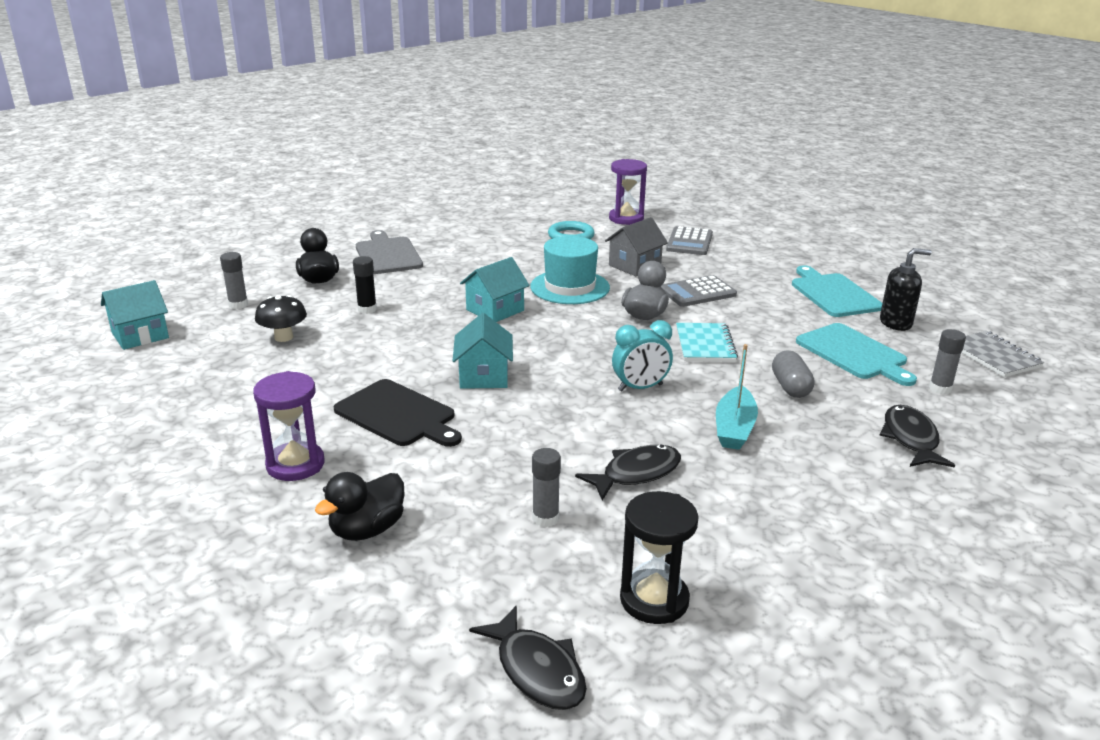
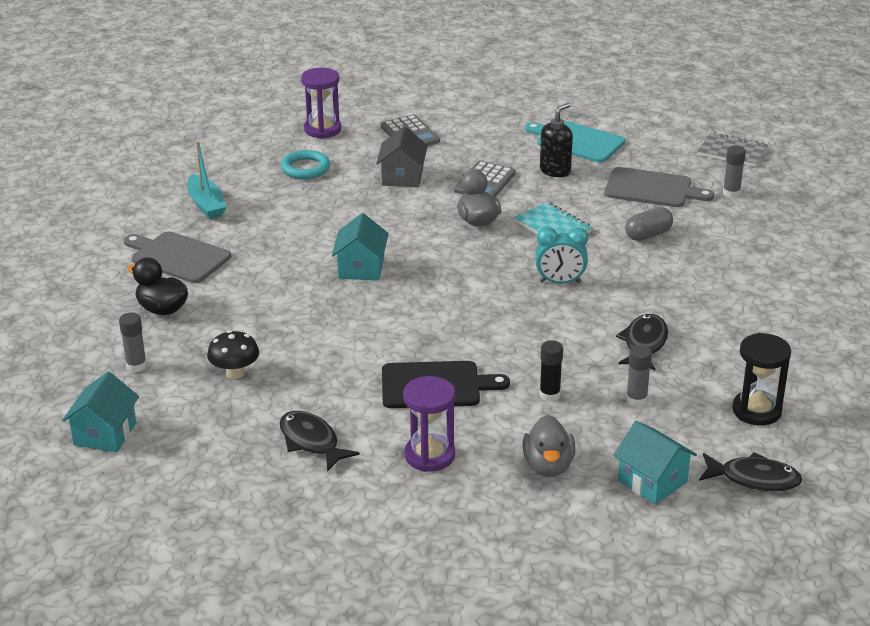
camera: 40 degrees left, 5 degrees up
(367, 309) = (257, 316): black glue stick -> black glue stick (549, 395)
(367, 529) = (548, 466): black duck -> grey duck
(484, 376) = (444, 326): turquoise house -> turquoise house (652, 481)
(570, 287) = (384, 220): turquoise hat -> none
(640, 388) = (560, 282): turquoise clock -> turquoise clock turned 60 degrees clockwise
(734, 428) = (656, 282): turquoise boat -> turquoise boat (206, 204)
(790, 387) = (648, 235): grey capsule -> grey capsule turned 75 degrees counterclockwise
(854, 353) = (652, 189): turquoise cutting board -> grey cutting board
(896, 323) = (646, 150): black soap dispenser -> black soap dispenser (555, 171)
(910, 439) = (757, 239): black fish -> black fish (311, 441)

